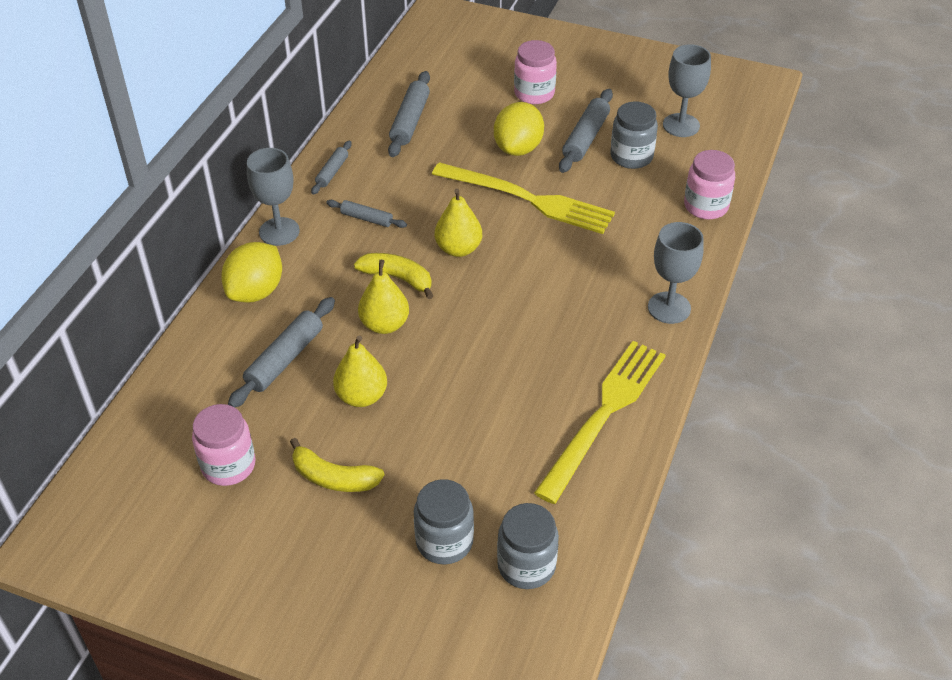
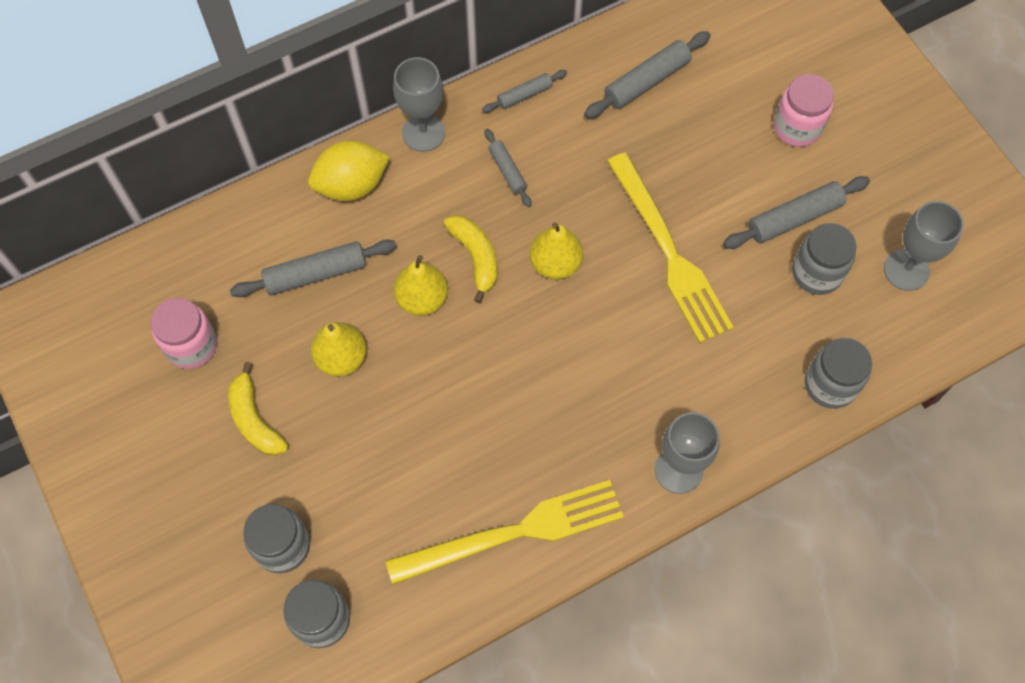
camera: 40 degrees right, 20 degrees up
(518, 148) = (717, 185): yellow lemon -> none
(706, 206) = (830, 384): pink jar -> grey jar

